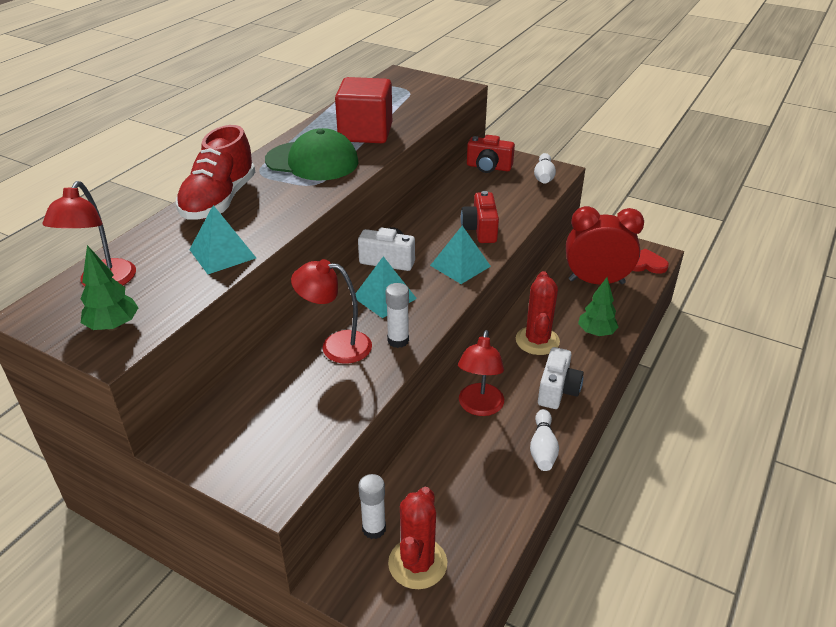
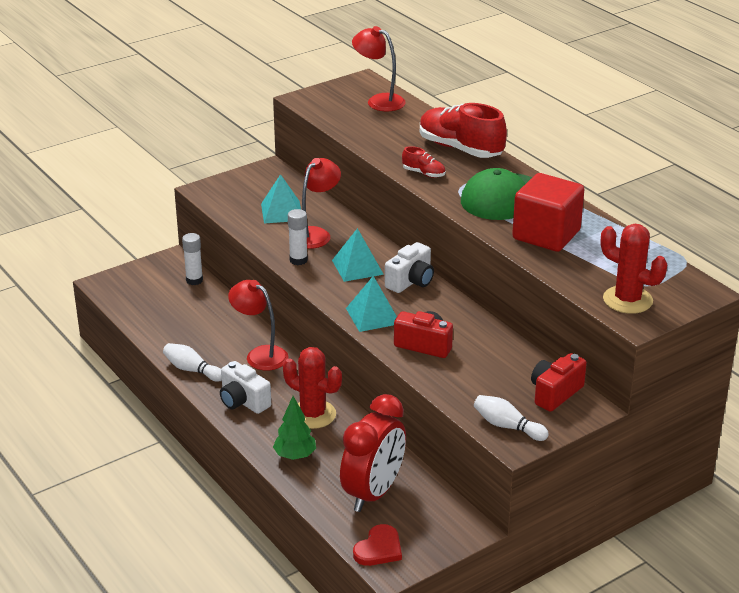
camera: 115 degrees right, 5 degrees down
(113, 326) = (326, 101): green tree -> none
(222, 253) = (379, 141): turquoise pyramid -> turquoise pyramid (281, 212)
(289, 209) = (424, 173): none -> red shoe
(417, 563) = (154, 289): red cactus -> red cactus (627, 300)

